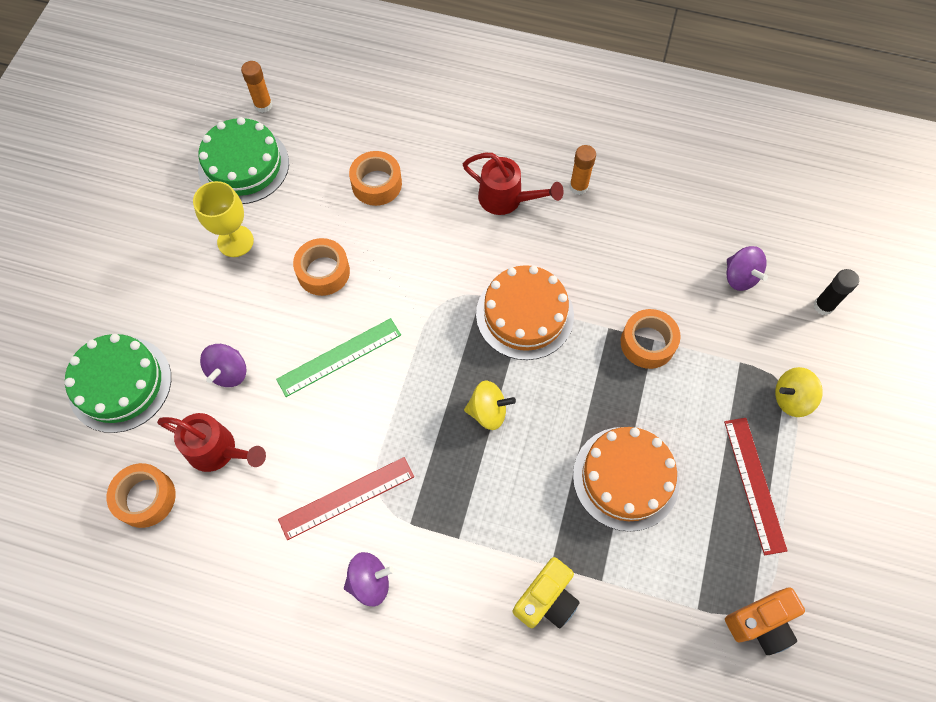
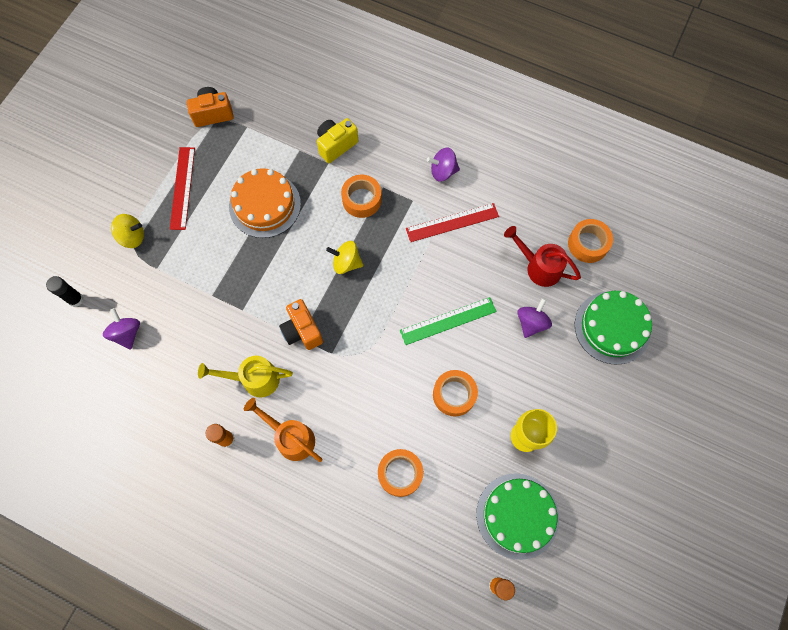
camera: 170 degrees left, 5 degrees up
(506, 199) = (291, 437): red watering can -> orange watering can
(524, 314) = (302, 331): orange cake -> orange camera
(566, 251) = (255, 379): none -> yellow watering can
(647, 343) = (217, 293): orange tape -> orange tape (361, 200)

